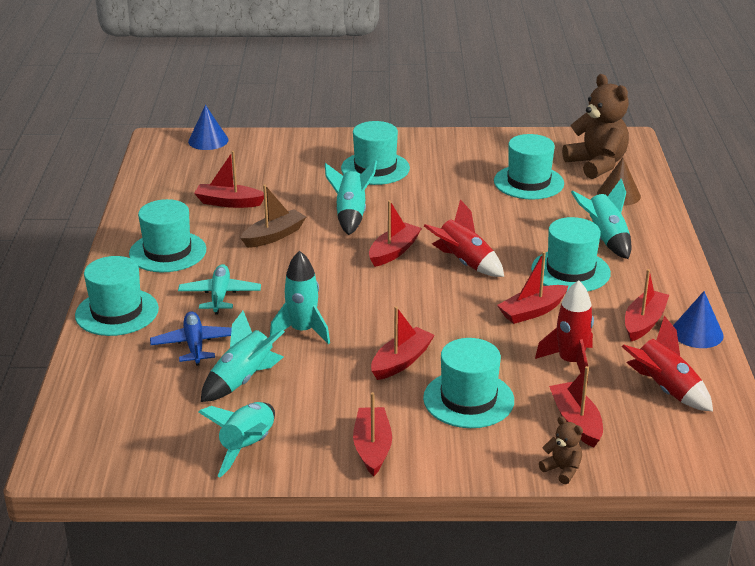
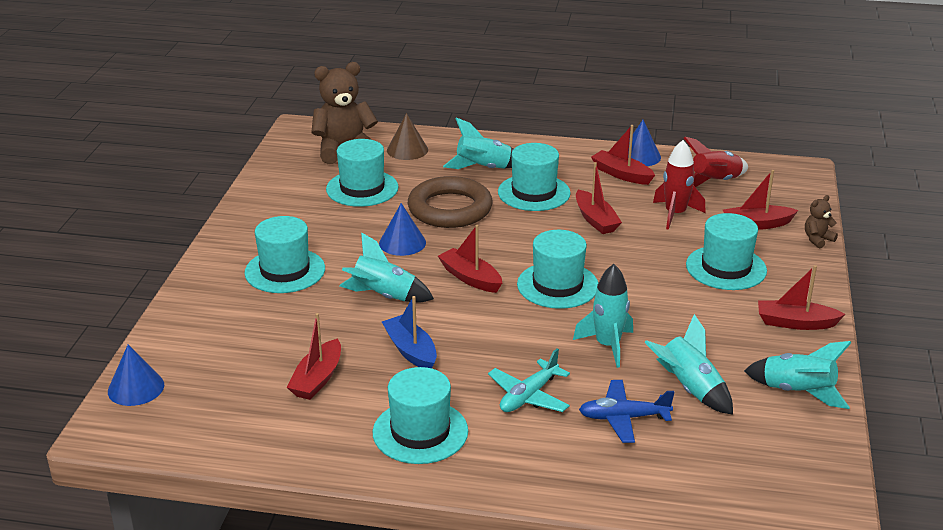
camera: 80 degrees left, 0 degrees up
(117, 312) = (547, 475): turquoise hat -> turquoise hat (557, 285)
(220, 295) = (529, 396): turquoise plane -> turquoise plane turned 60 degrees counterclockwise
(274, 236) = (411, 351): brown boat -> blue boat
(401, 361) = (666, 295): red boat -> none
(441, 213) = (402, 243): none -> blue cone
(464, 263) = (504, 242): red rocket -> none
(513, 229) = (450, 209): none -> brown ring

